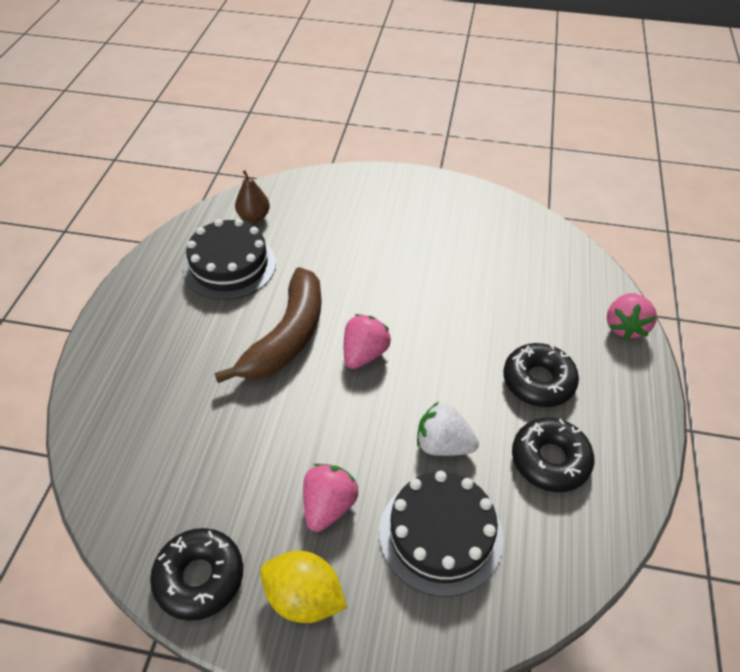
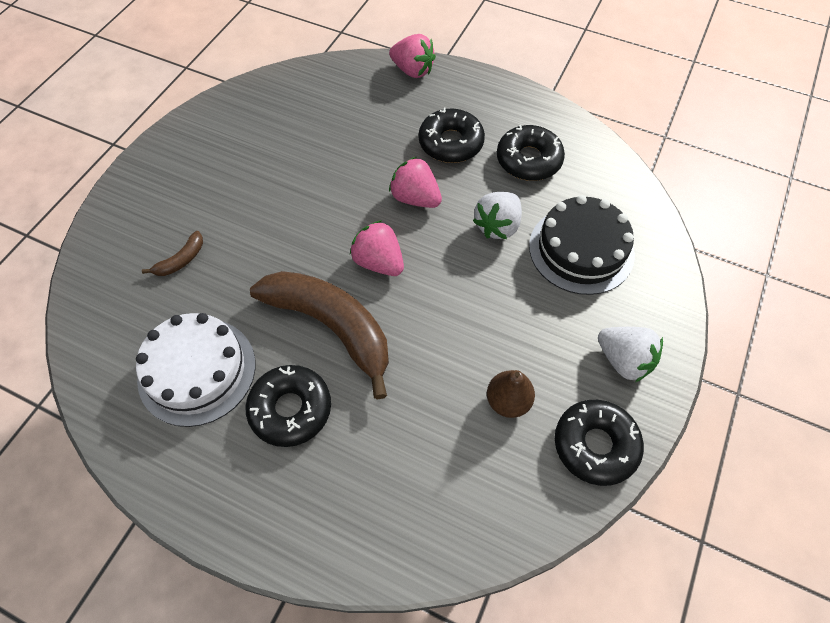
camera: 75 degrees left, 10 degrees up
(205, 329) = (290, 409): none -> black donut
(230, 266) = (197, 371): black cake -> white cake
(254, 217) = (122, 332): brown pear -> brown pear (508, 401)
(304, 597) = (623, 360): yellow lemon -> white strawberry
(326, 228) = (181, 260): none -> brown banana
(329, 506) = (541, 326): pink strawberry -> pink strawberry (415, 198)

